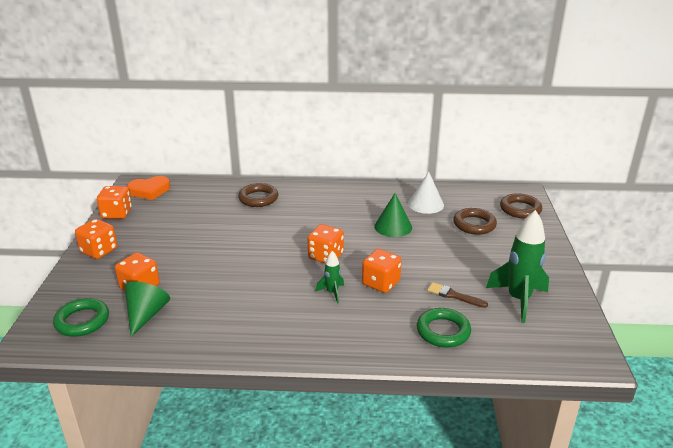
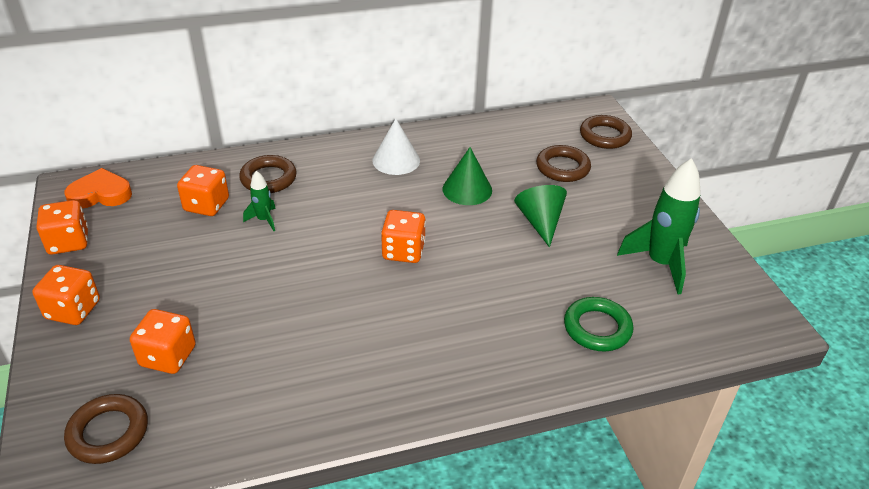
camera: 20 degrees left, 10 degrees up
(82, 321) = (108, 432): green ring -> brown ring
(146, 315) = (200, 398): green cone -> green cone (540, 222)
(149, 191) = (100, 194): orange heart -> orange heart turned 150 degrees counterclockwise
(332, 293) = (438, 304): green rocket -> green rocket (264, 220)
(381, 283) = (491, 276): orange dice -> orange dice (206, 205)
(426, 204) = (491, 148): white cone -> white cone (396, 160)
(454, 295) = (586, 274): brown brush -> none

